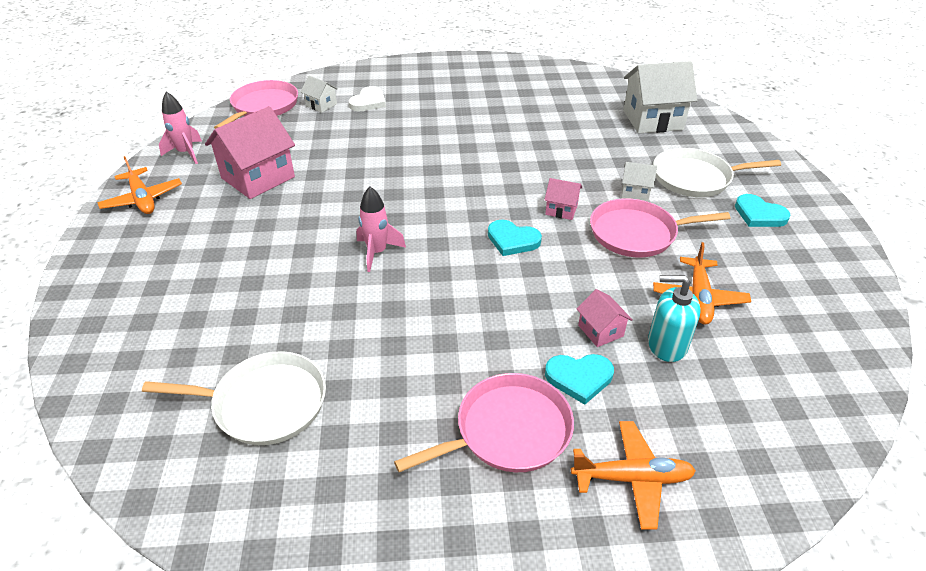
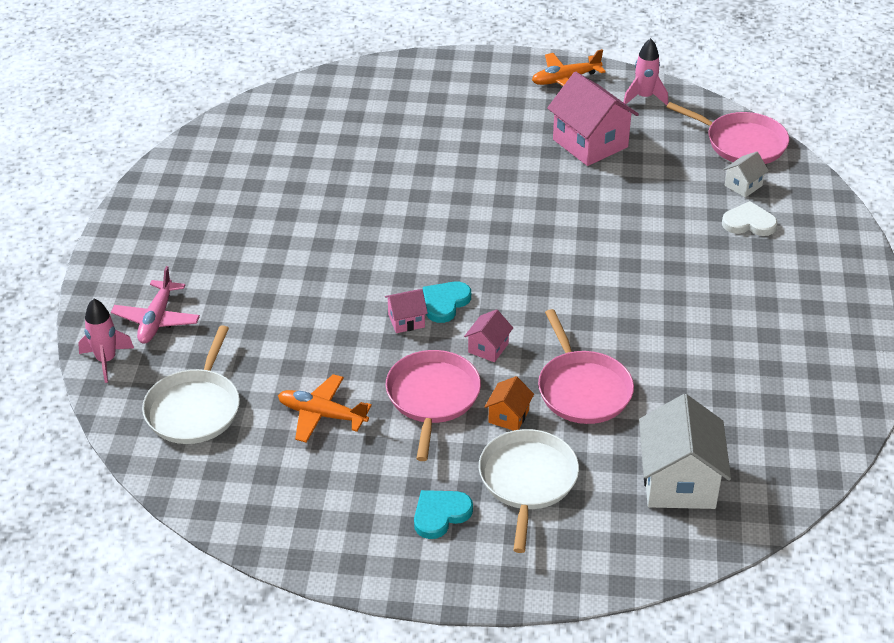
camera: 100 degrees right, 0 degrees up
(264, 403) = (294, 154): white pan -> white pan (194, 408)
(368, 102) = (749, 223): white heart -> white heart turned 150 degrees clockwise
(377, 252) = (449, 214): pink rocket -> pink rocket (106, 361)
(507, 431) = (222, 265): pink pan -> pink pan (582, 389)
(579, 378) = (256, 312): turquoise heart -> none
(600, 331) = (303, 337): pink house -> pink house (406, 320)
(632, 478) = (156, 320): orange plane -> pink plane
(635, 192) = (508, 416): white house -> orange house
(666, 345) = (272, 374): turquoise soap dispenser -> none

